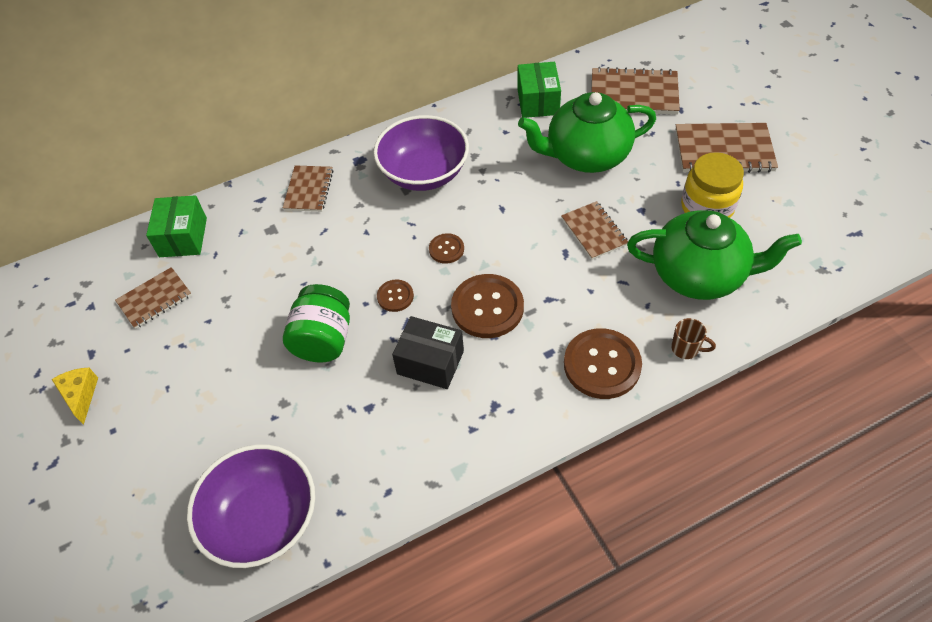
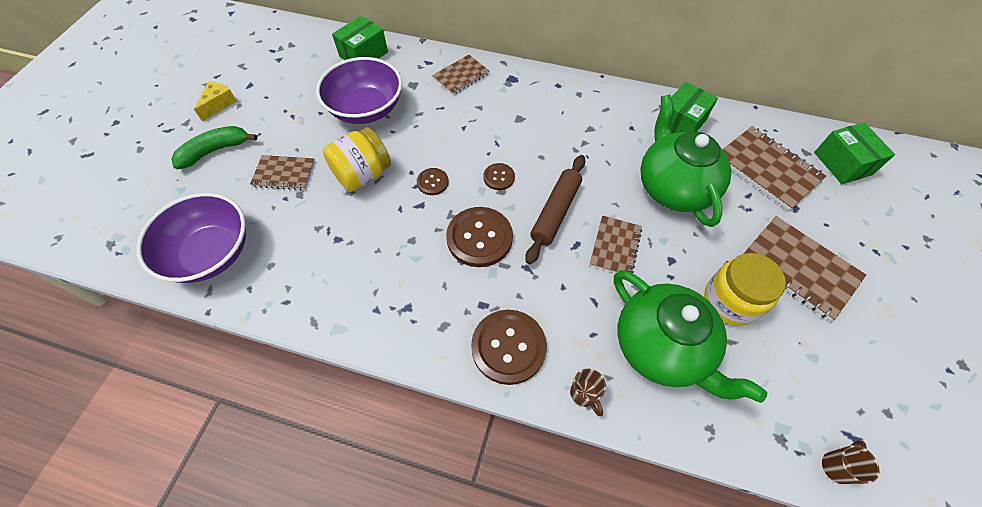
camera: 40 degrees right, 5 degrees up
(139, 438) = (215, 151): none -> green banana
(154, 299) = (310, 79): brown notebook -> brown notebook (284, 174)
(323, 340) = (362, 175): green jar -> yellow jar
(424, 173) = (543, 116): purple bowl -> purple bowl (366, 109)
(430, 362) = (403, 243): black box -> none
(523, 241) = (555, 212): none -> brown rolling pin
(586, 156) = (673, 187): green teapot -> green teapot turned 45 degrees clockwise
(676, 54) = (842, 163): none -> green box
(864, 258) = (836, 466): none -> brown mug

